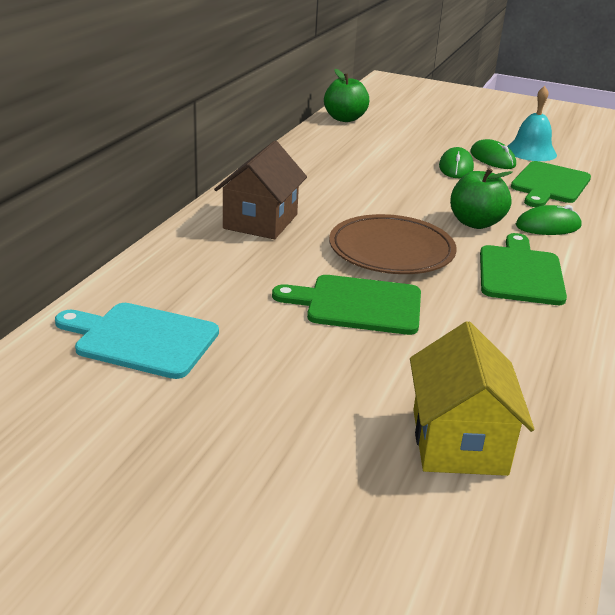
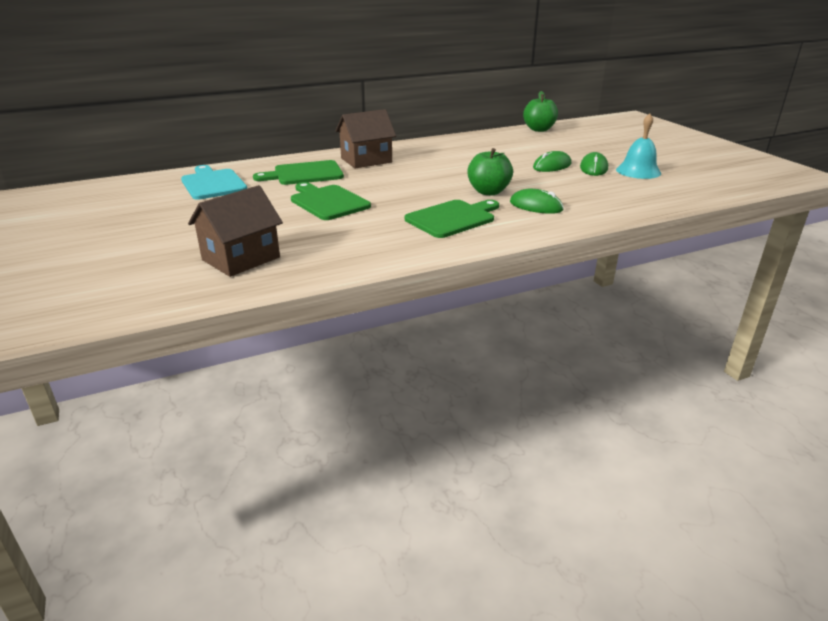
camera: 45 degrees right, 0 degrees up
(391, 250) = (403, 188): brown plate -> none
(458, 441) = (241, 258): yellow house -> brown house
(549, 184) = (600, 189): green cutting board -> green cutting board (304, 174)

